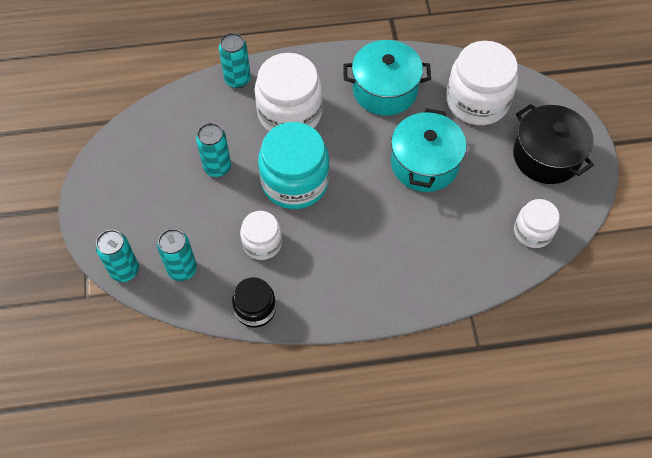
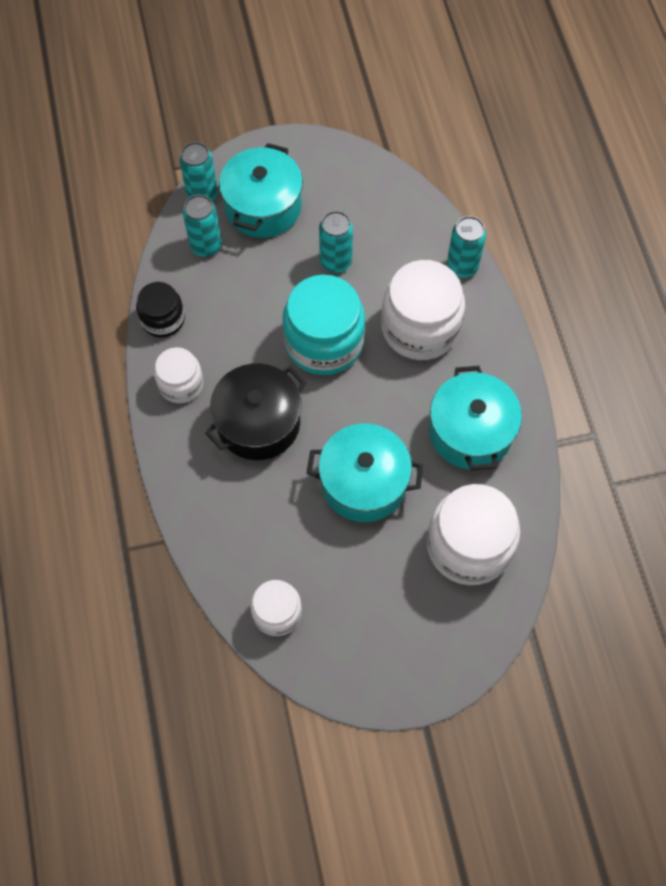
camera: 85 degrees right, 5 degrees up
(149, 220) = (263, 206): none -> turquoise pot
(262, 243) = (242, 317): white jar -> white jar (181, 384)
(546, 156) = (391, 633): black pot -> black pot (258, 423)

